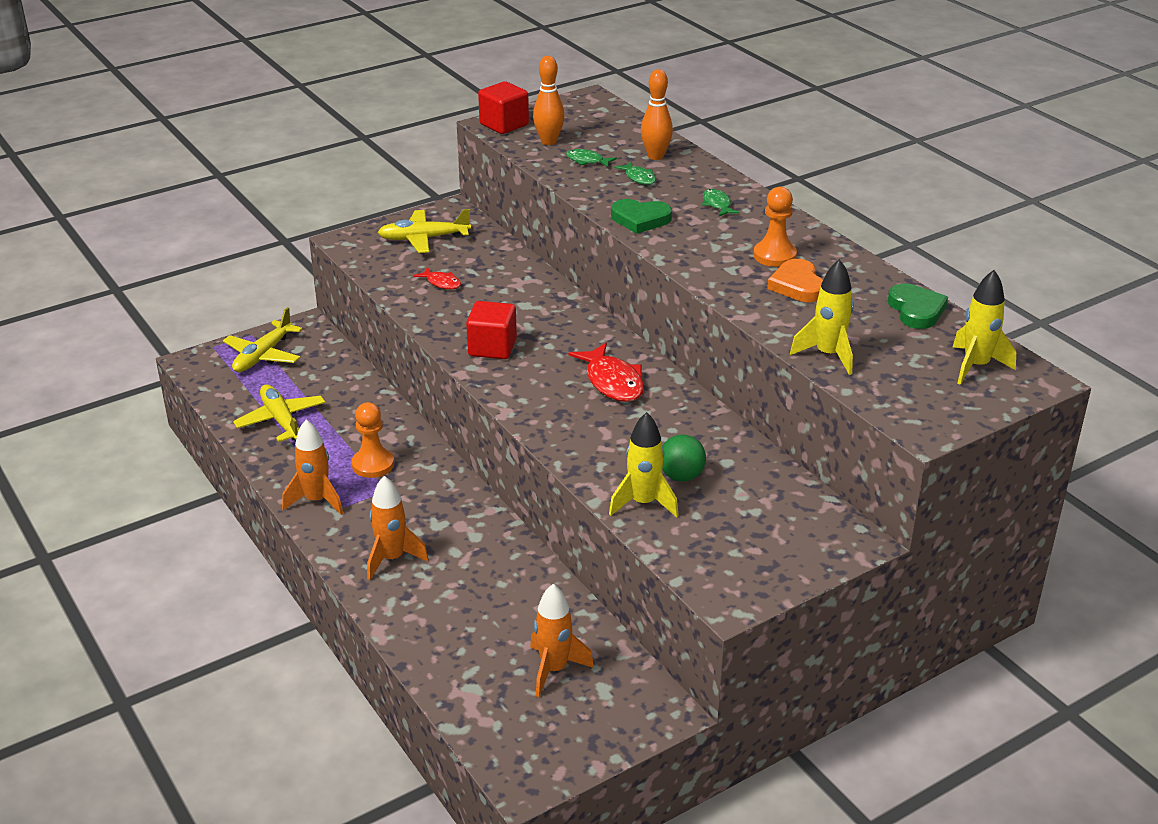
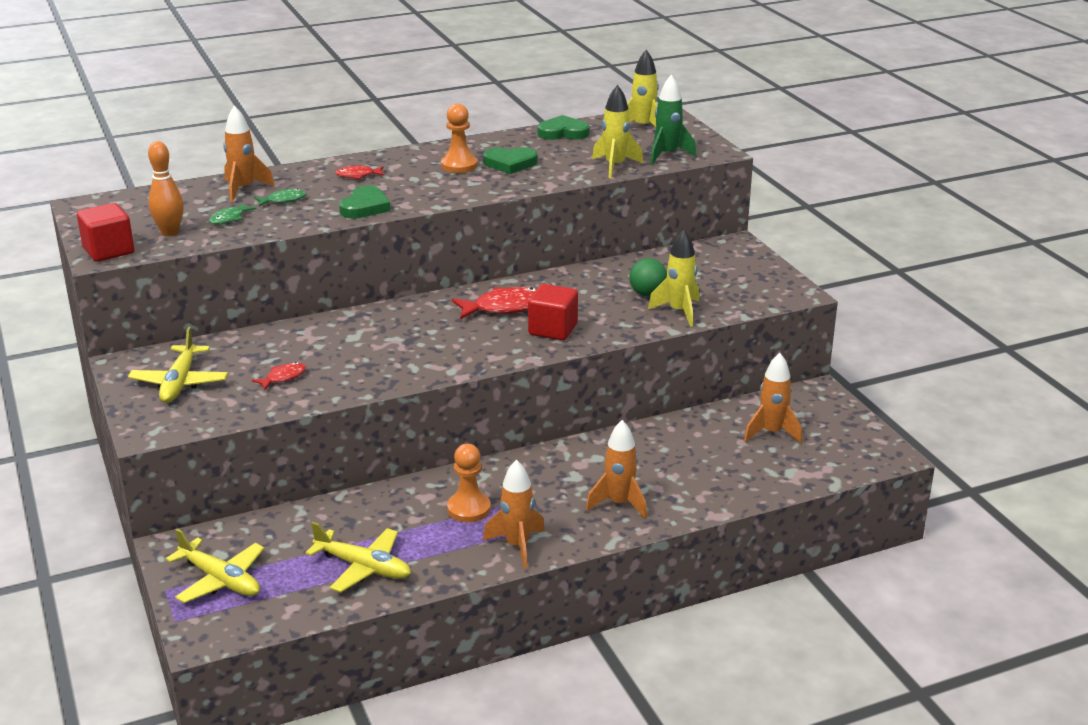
camera: 80 degrees left, 5 degrees down
(281, 420) = (363, 567): yellow plane -> yellow plane turned 135 degrees counterclockwise
(492, 347) = (422, 358): red cube -> red cube (553, 329)
(655, 156) = (244, 189): orange bowling pin -> orange rocket
(717, 204) = (358, 175): green fish -> red fish
(797, 285) = (510, 163): orange heart -> green heart
(888, 391) = (667, 155): none -> green rocket

